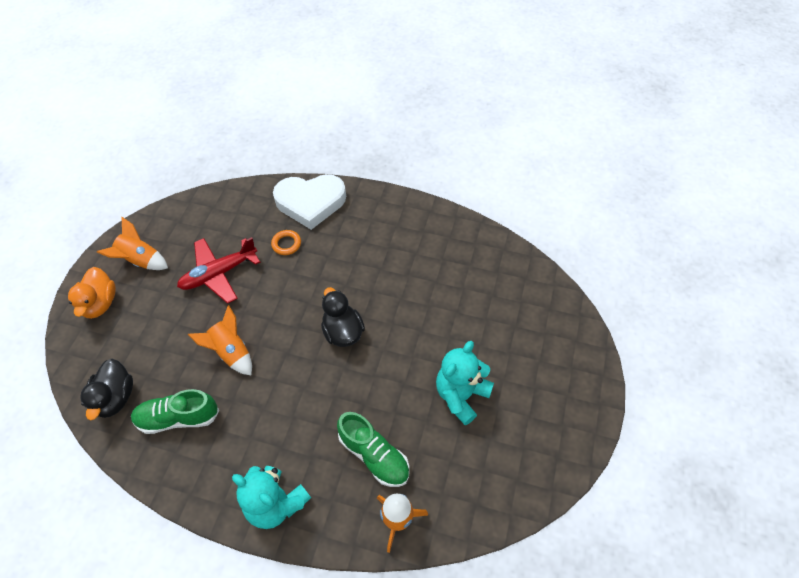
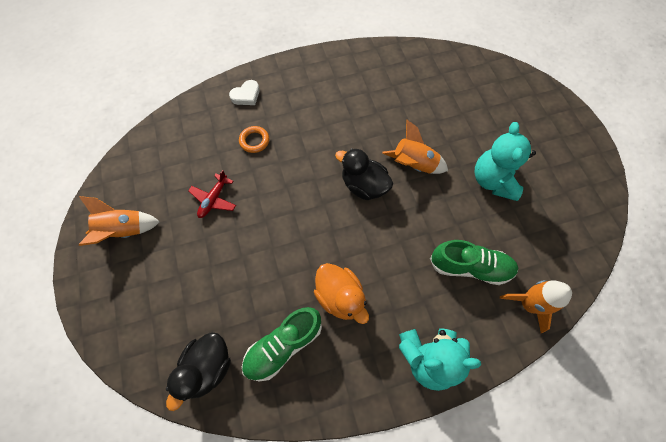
camera: 35 degrees left, 10 degrees up
(100, 303) = (116, 293): orange duck -> orange duck (340, 296)
(115, 398) = (207, 367): black duck -> black duck turned 60 degrees clockwise
(219, 274) = (214, 199): red plane -> red plane, size x0.57
(231, 352) = (283, 259): orange rocket -> orange rocket (413, 164)
(310, 202) = (246, 95): white heart -> white heart, size x0.44

